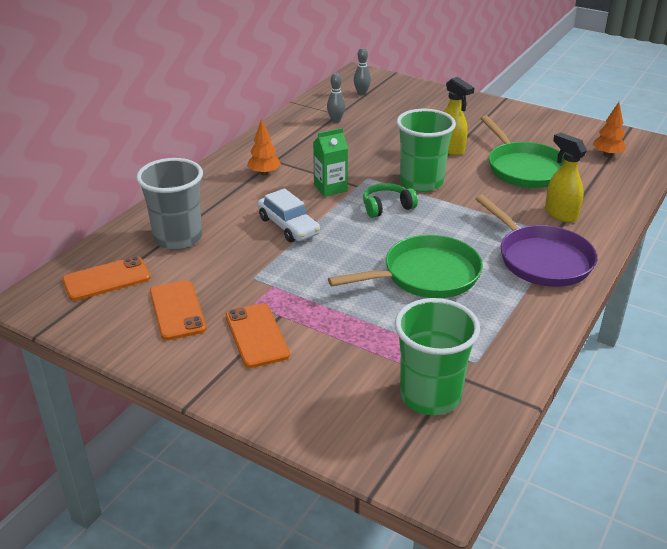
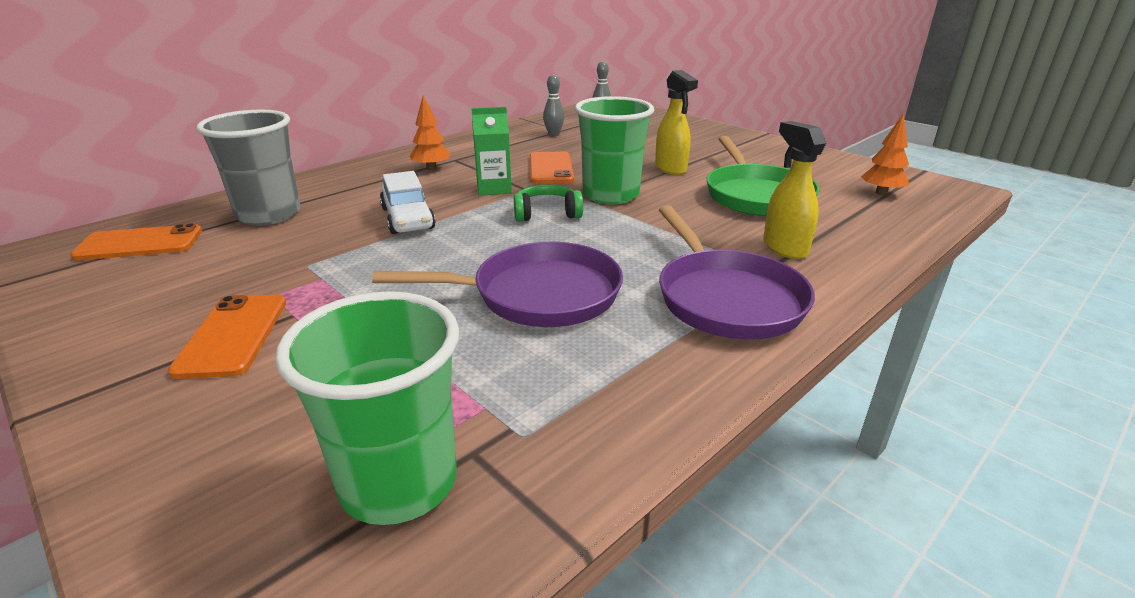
camera: 15 degrees right, 5 degrees down
(177, 310) = (173, 288): orange phone -> orange phone (551, 168)
(425, 275) = (537, 295): green pan -> purple pan

